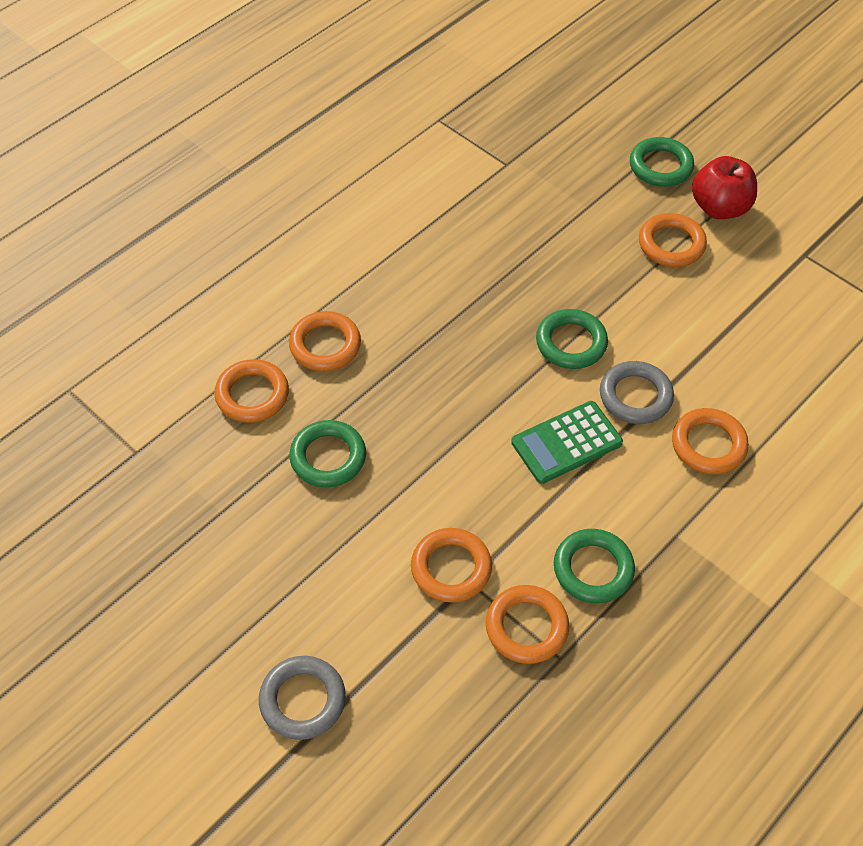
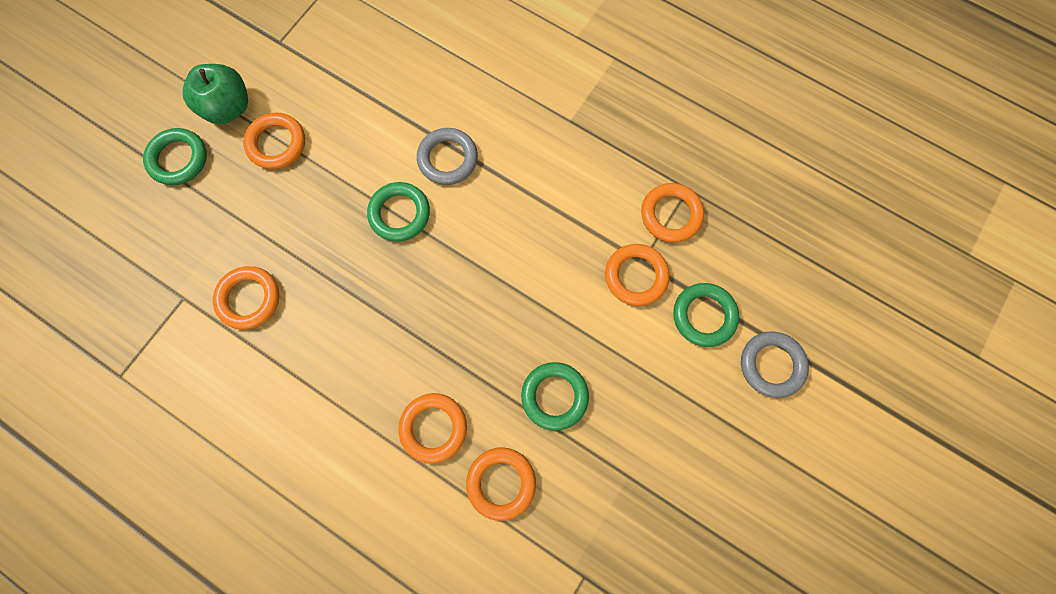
camera: 100 degrees left, 20 degrees up
(566, 443) = (503, 206): green calculator -> none
(593, 569) = (612, 174): green ring -> green ring (704, 316)
(708, 445) = (485, 104): orange ring -> orange ring (249, 299)
(719, 208) = (229, 108): red apple -> green apple

